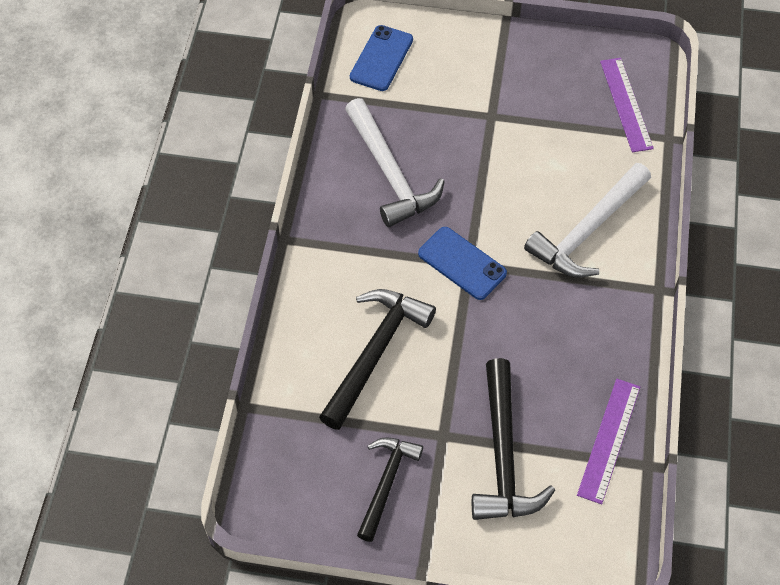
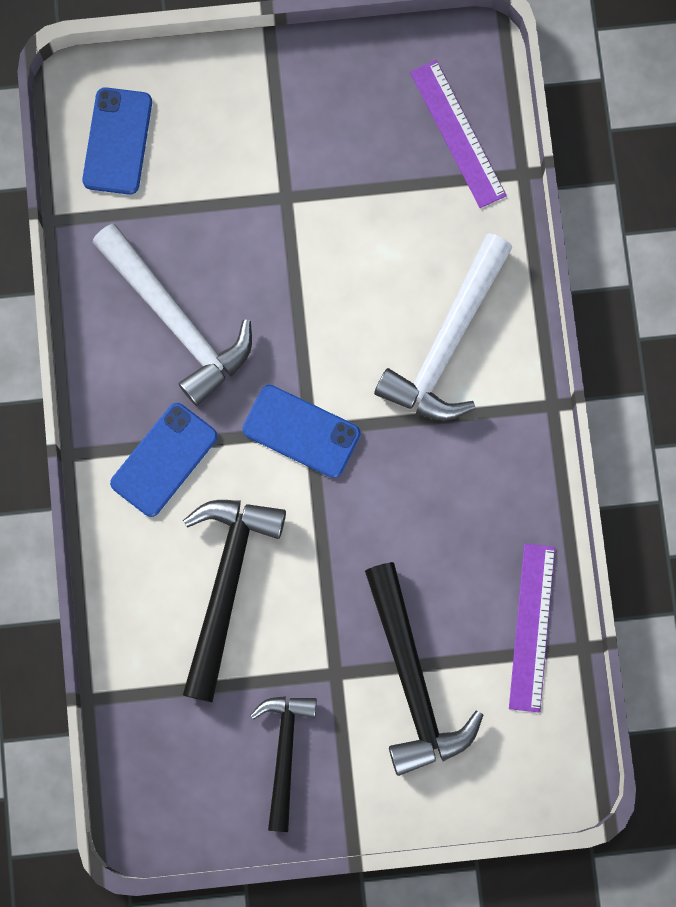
camera: 15 degrees left, 20 degrees up
(354, 258) = (164, 459): none -> blue phone

